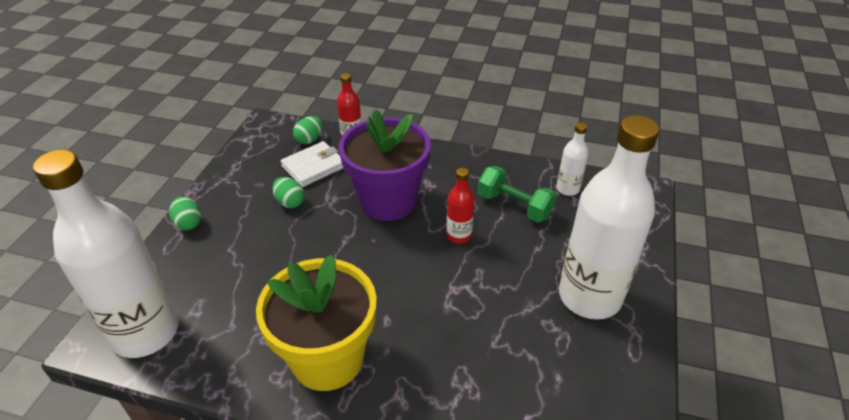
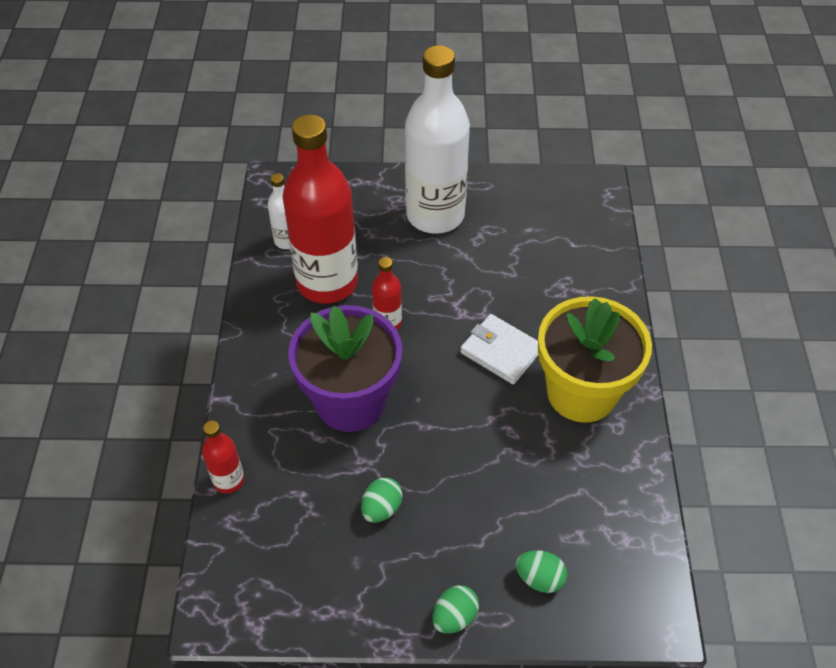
camera: 105 degrees left, 10 degrees up
(145, 332) = (624, 573): white bottle -> none
(309, 140) = (244, 534): green egg -> green egg (539, 578)
(314, 167) = (304, 506): white wallet -> white wallet (501, 351)
(514, 206) = (327, 282): green dumbbell -> red bottle

